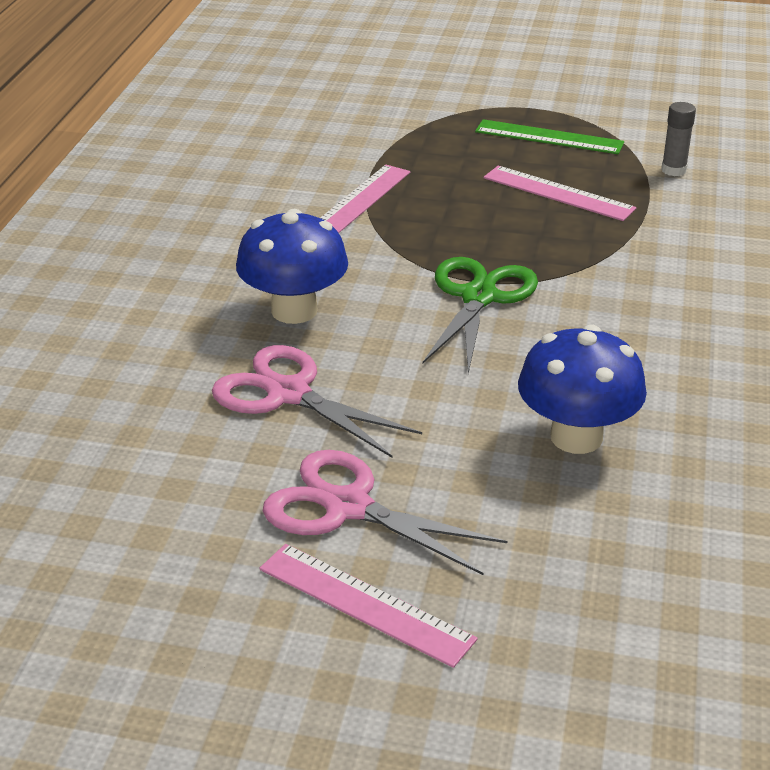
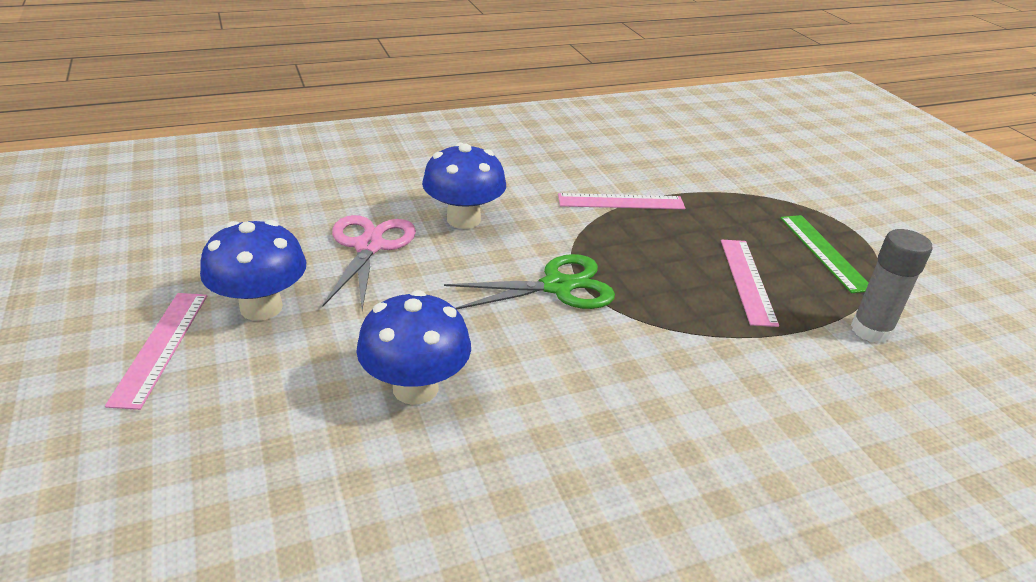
camera: 55 degrees right, 0 degrees up
(347, 507) = (261, 307): pink scissors -> blue mushroom
(673, 170) = (871, 330): grey glue stick -> grey glue stick, size x1.56

